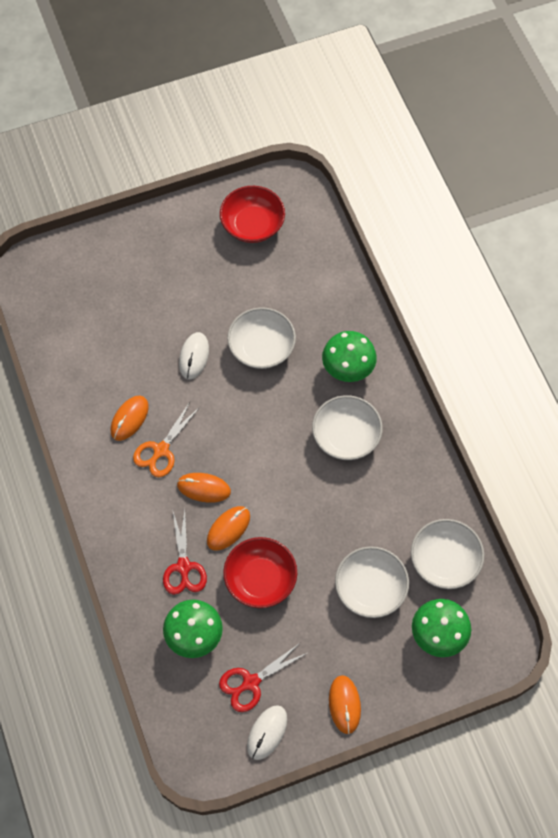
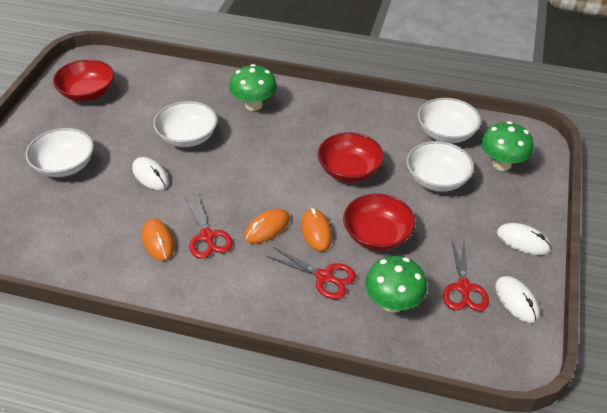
camera: 55 degrees left, 20 degrees down
(161, 450) = (207, 236): orange scissors -> red scissors
(324, 507) = (349, 170): none -> red bowl
(344, 704) = (523, 241): orange mouse -> white mouse
(346, 436) = (304, 131): white bowl -> white bowl (64, 165)

